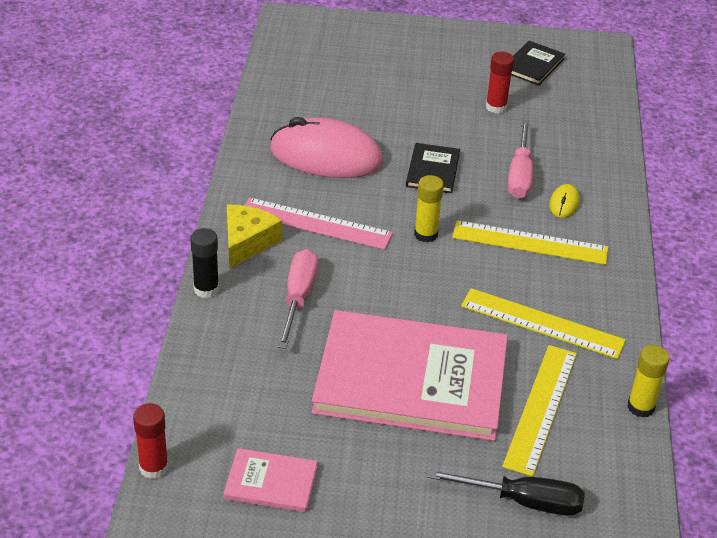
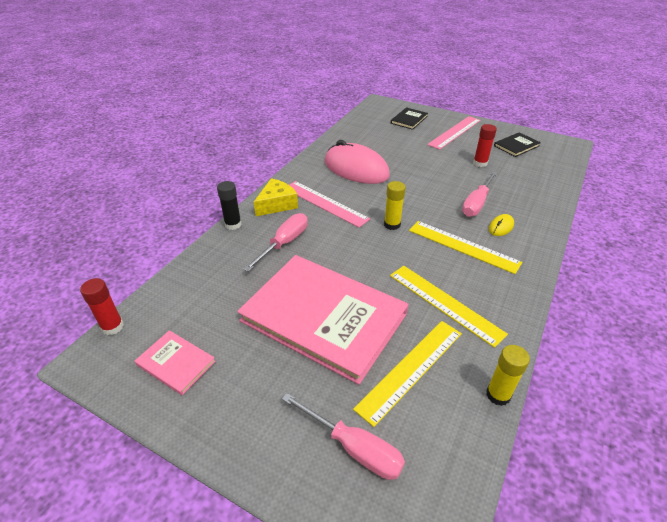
camera: 25 degrees right, 0 degrees up
(432, 170) = (418, 189): black book -> black book (409, 120)
(436, 57) = (455, 132): none -> pink ruler
(523, 501) = (354, 448): black screwdriver -> pink screwdriver

